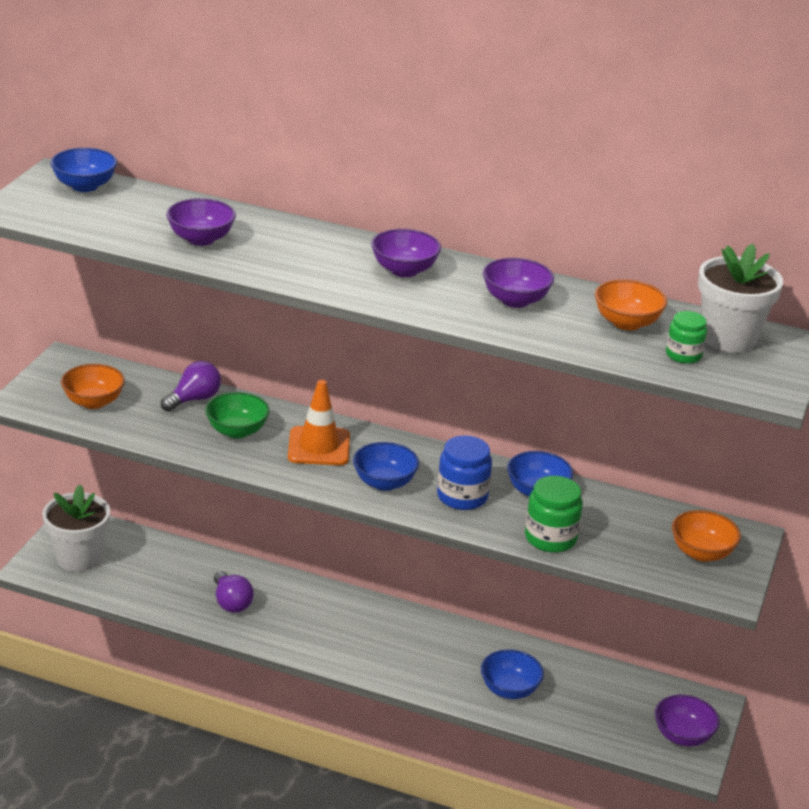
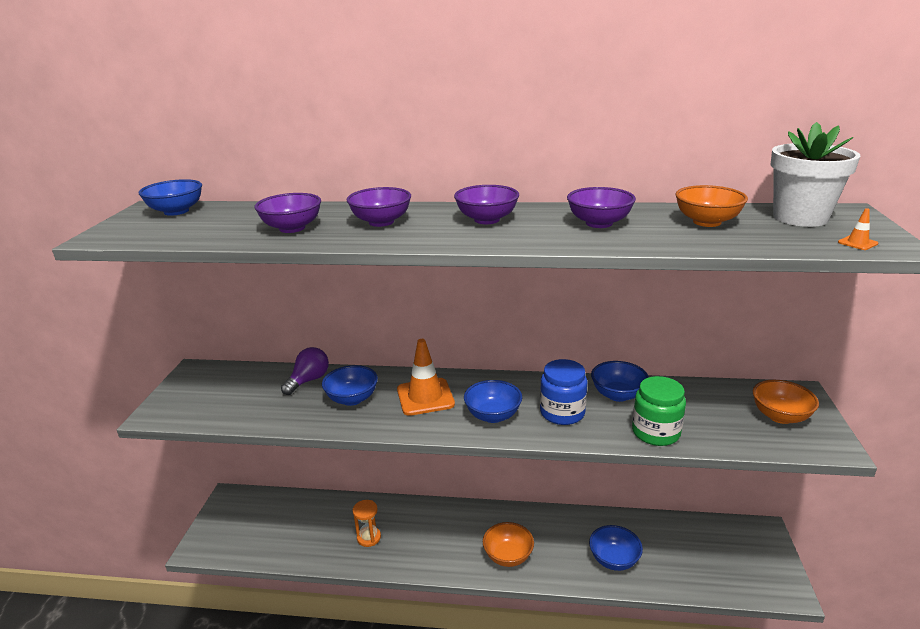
camera: 10 degrees left, 5 degrees down
(78, 558) = (236, 528): white flower pot -> none
(93, 402) = (222, 400): orange bowl -> orange bowl (508, 556)
(231, 603) = (369, 537): purple light bulb -> orange hourglass
(237, 431) = (352, 399): green bowl -> blue bowl
(683, 355) = (782, 235): green jar -> none
(683, 736) = (763, 566): purple bowl -> purple bowl (381, 222)
(744, 380) = (857, 243): none -> orange traffic cone

